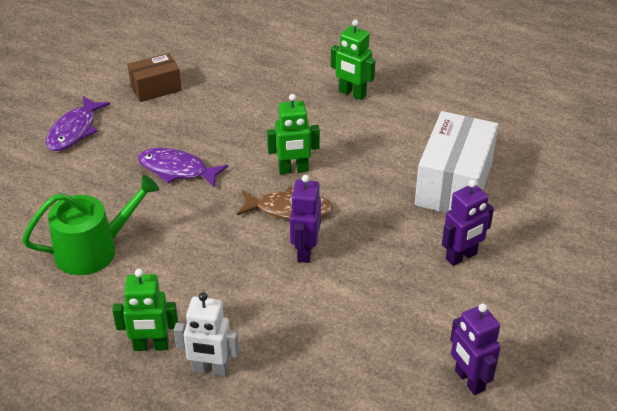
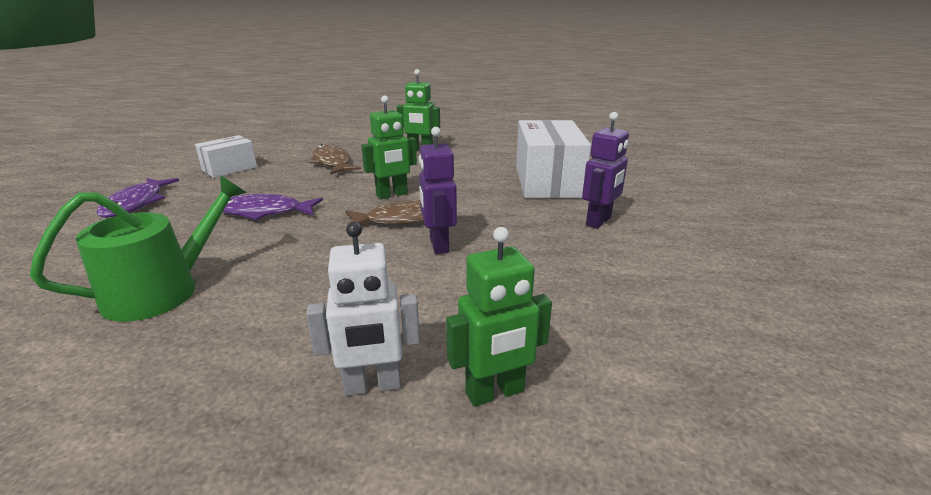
camera: 20 degrees left, 15 degrees down
(151, 346) = (267, 378): green robot -> green robot (495, 392)
(156, 88) = (229, 169): brown box -> white box
(255, 98) = (332, 163): none -> brown fish
(469, 380) = (711, 314): purple robot -> none

